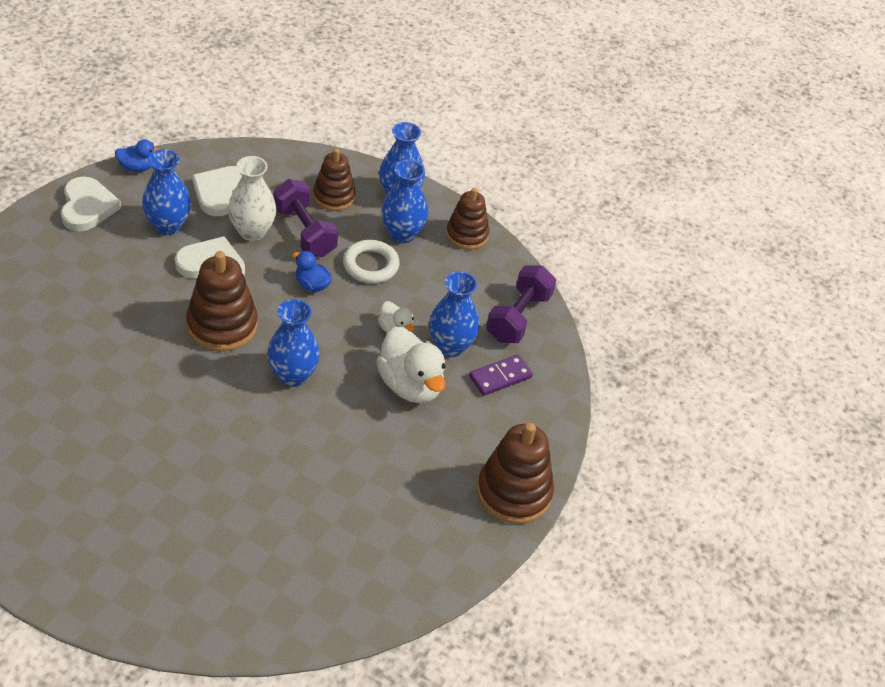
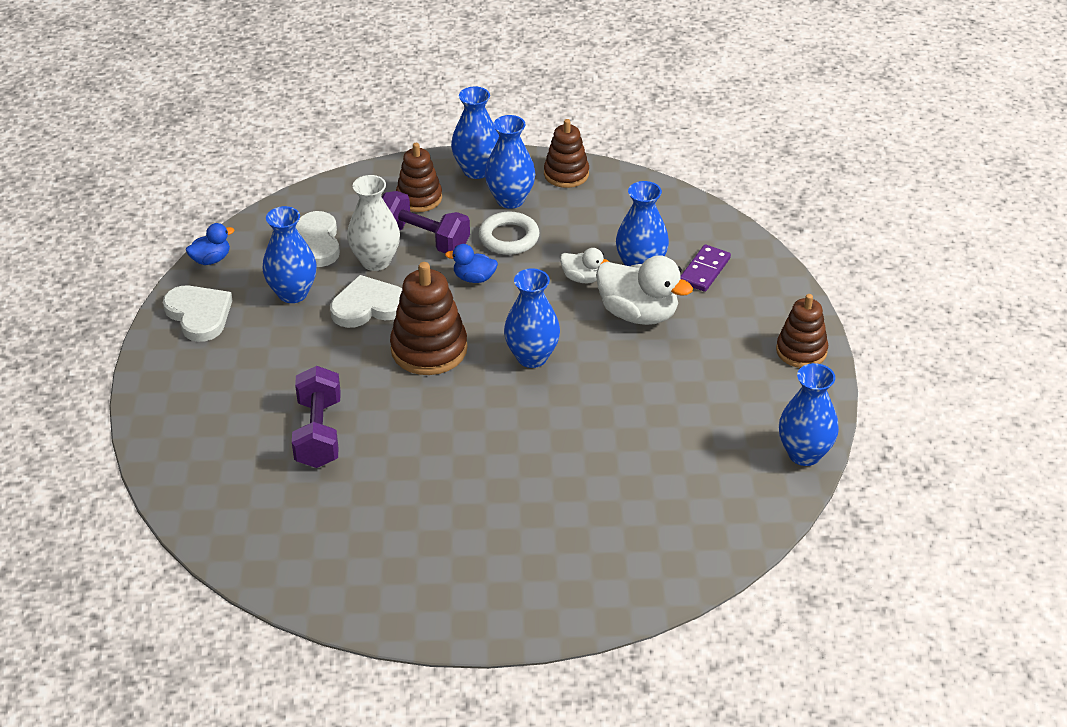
camera: 25 degrees left, 5 degrees down
(429, 586) = (804, 454): none -> blue vase
(514, 493) = (801, 351): brown stacking toy -> brown stacking toy, size x0.66
(518, 317) = (673, 218): purple dumbbell -> purple dumbbell (318, 433)

